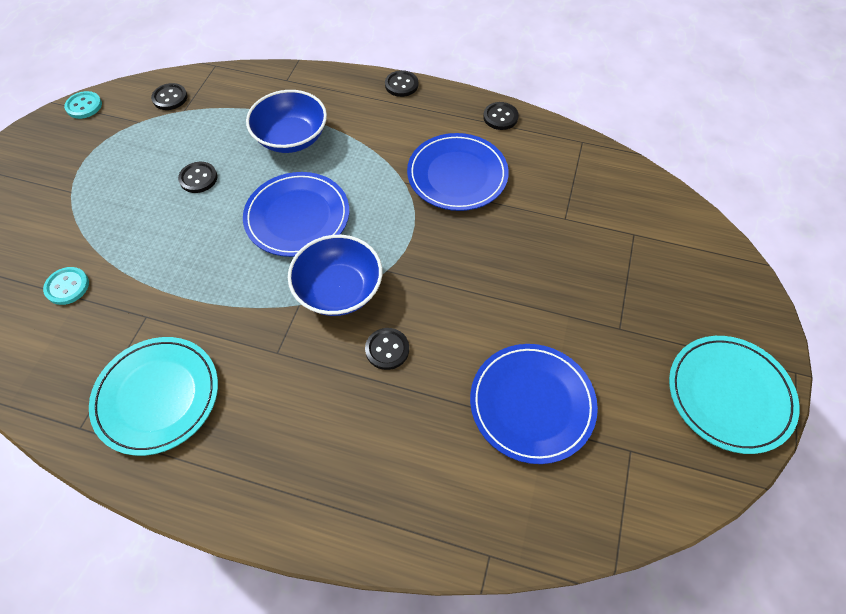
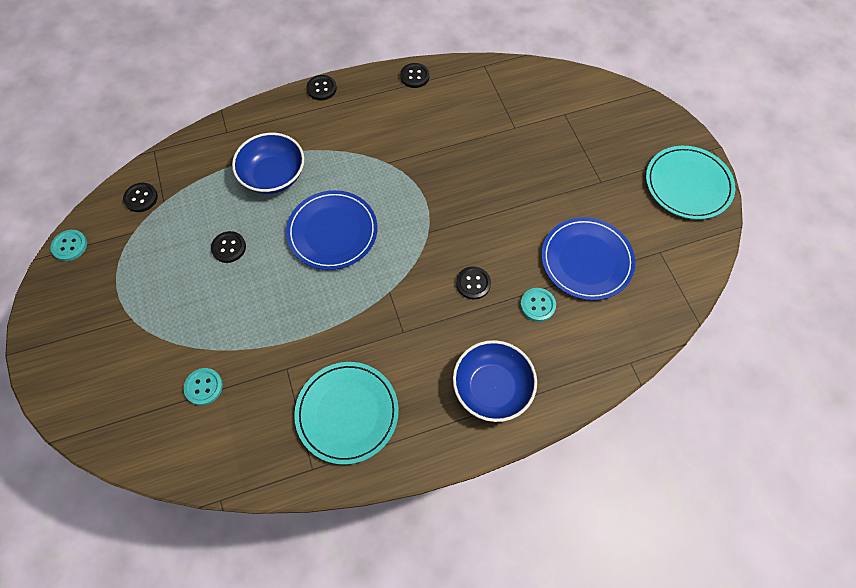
camera: 35 degrees left, 5 degrees up
(339, 289) = (407, 264): blue bowl -> blue bowl (492, 388)
(436, 417) = (537, 305): none -> turquoise button
(457, 175) = (420, 136): blue plate -> none

